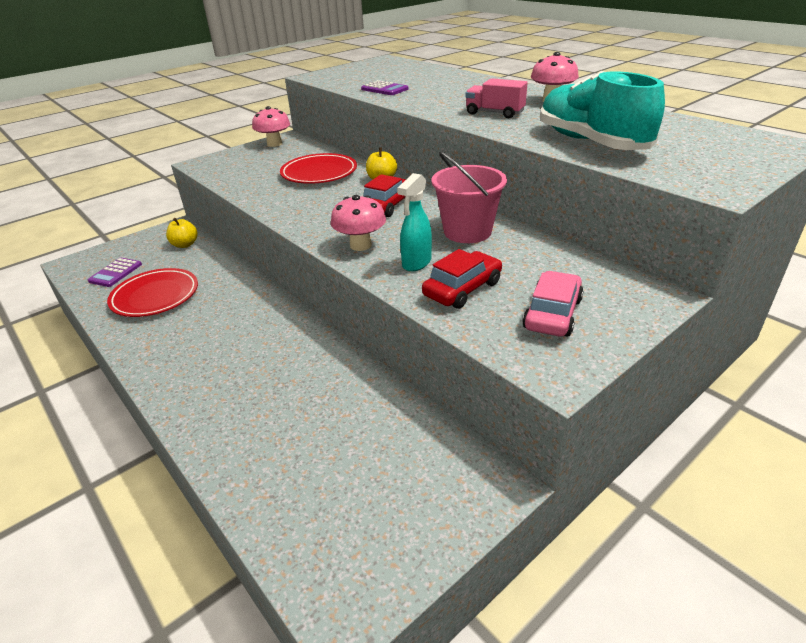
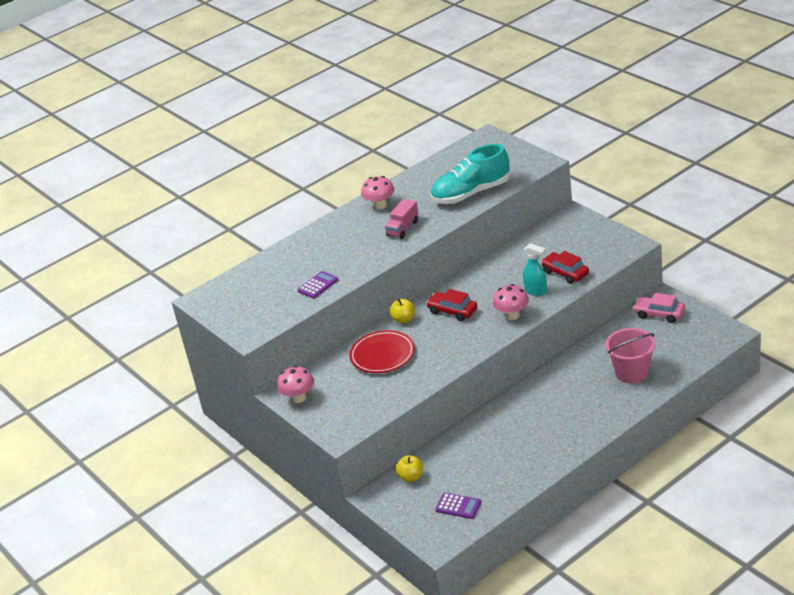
camera: 85 degrees left, 0 degrees up
(155, 296) = (497, 467): red plate -> none
(467, 231) = (497, 274): pink bucket -> pink bucket (631, 373)
(552, 314) = (588, 245): pink car -> pink car (659, 314)

